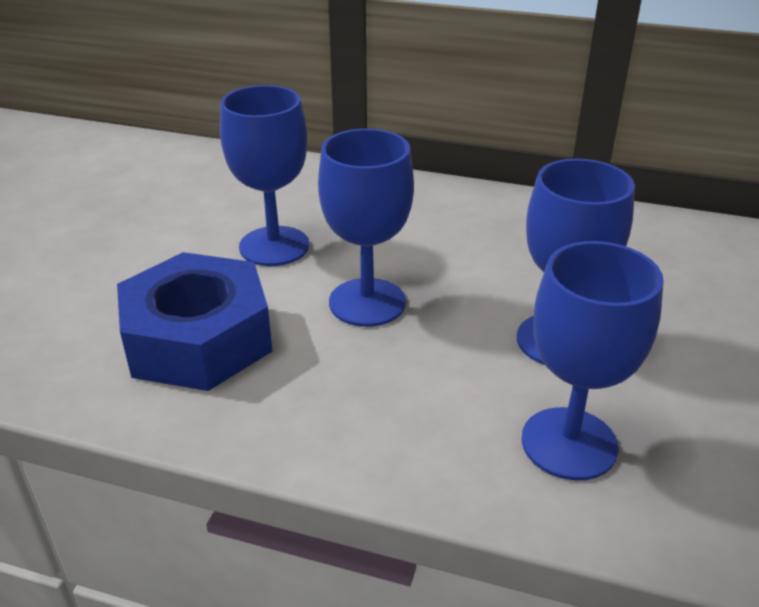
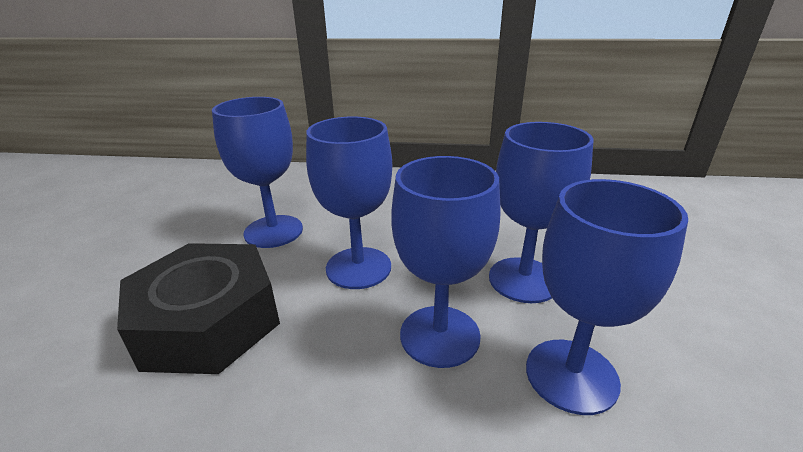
camera: 10 degrees left, 5 degrees down
(198, 339) = (208, 321): blue nut -> black nut
(440, 386) = (439, 335): none -> blue goblet

